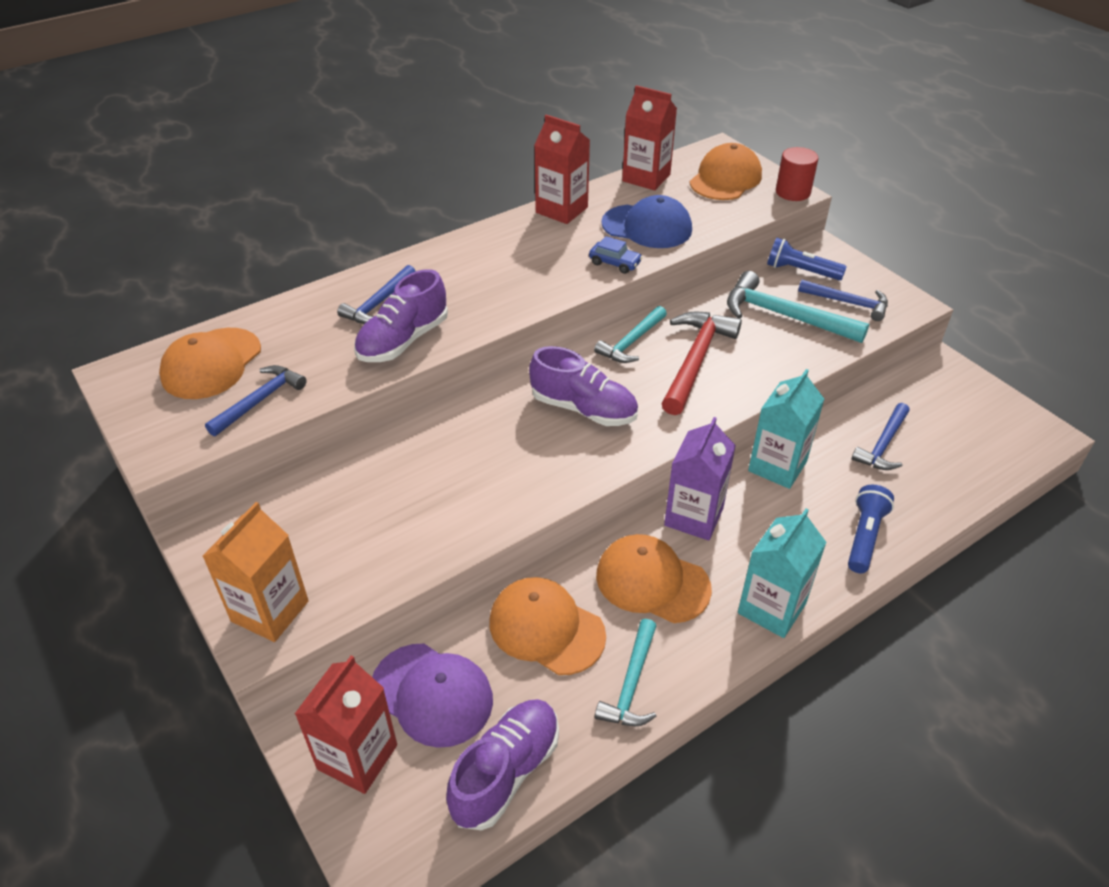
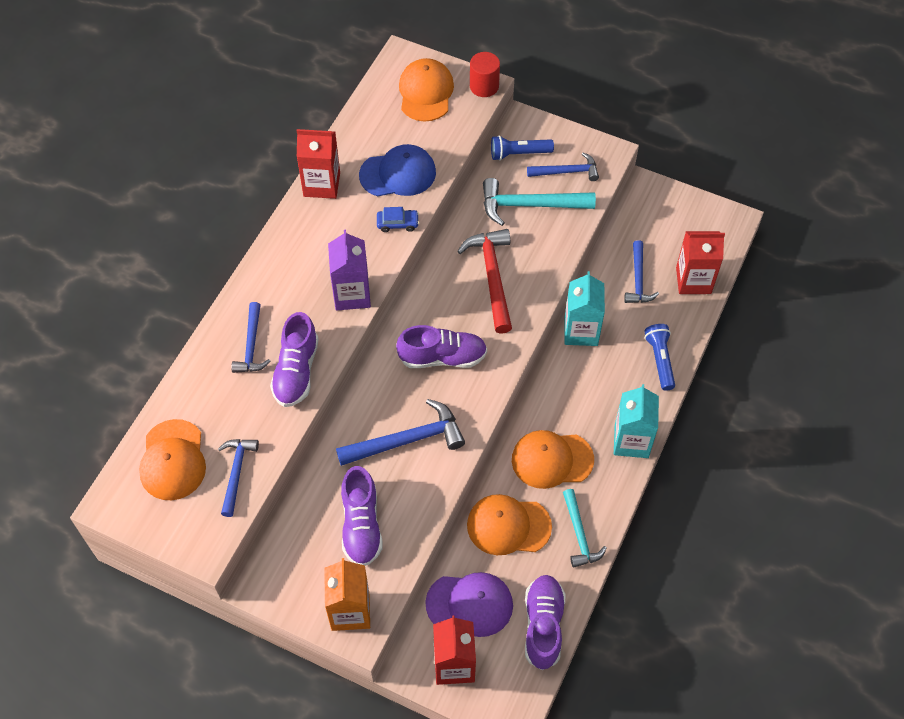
camera: 30 degrees left, 15 degrees up
(360, 528) = (361, 525): none -> purple shoe
(481, 469) = (407, 440): none -> blue hammer
(631, 342) = (438, 281): turquoise hammer -> none
(646, 178) = (364, 118): red carton -> red carton (693, 280)
(693, 516) = (550, 398): purple carton -> purple carton (352, 294)

